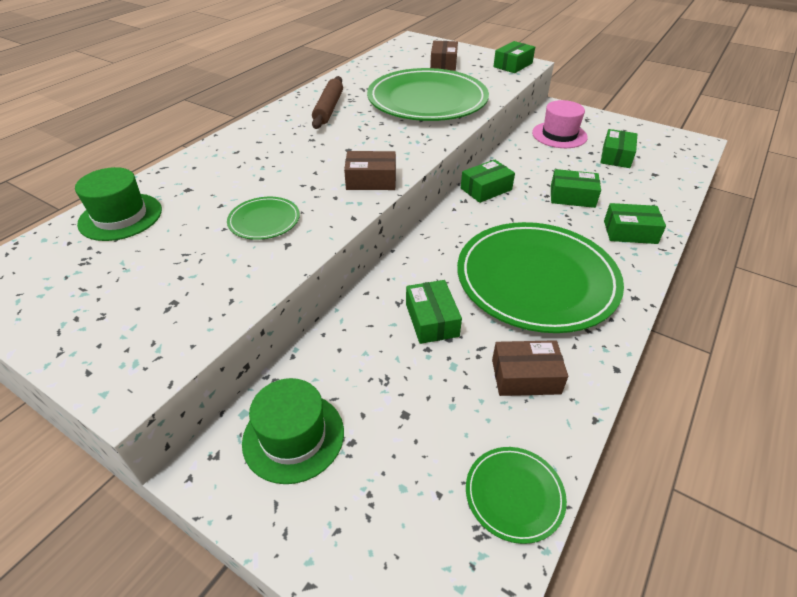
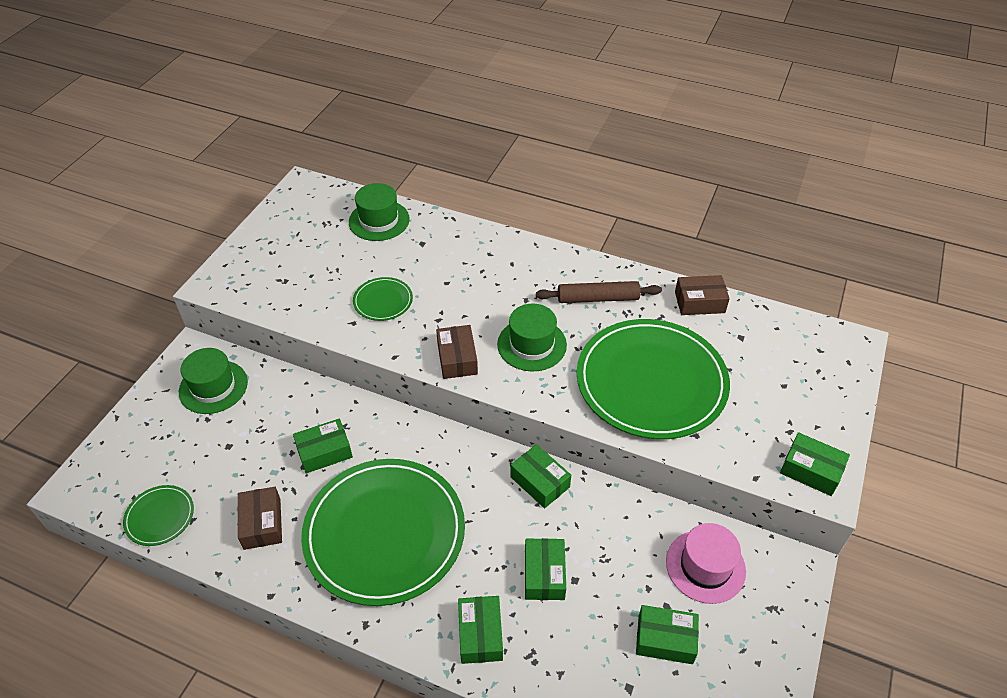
camera: 80 degrees right, 5 degrees up
(369, 142) = (532, 344): none -> green hat
(443, 63) = (776, 387): brown box -> brown box (699, 302)

